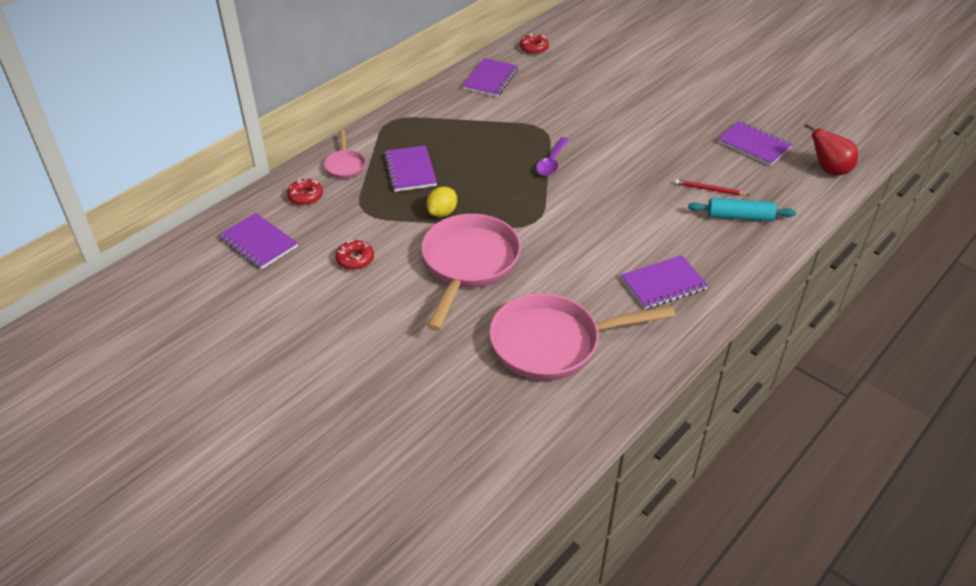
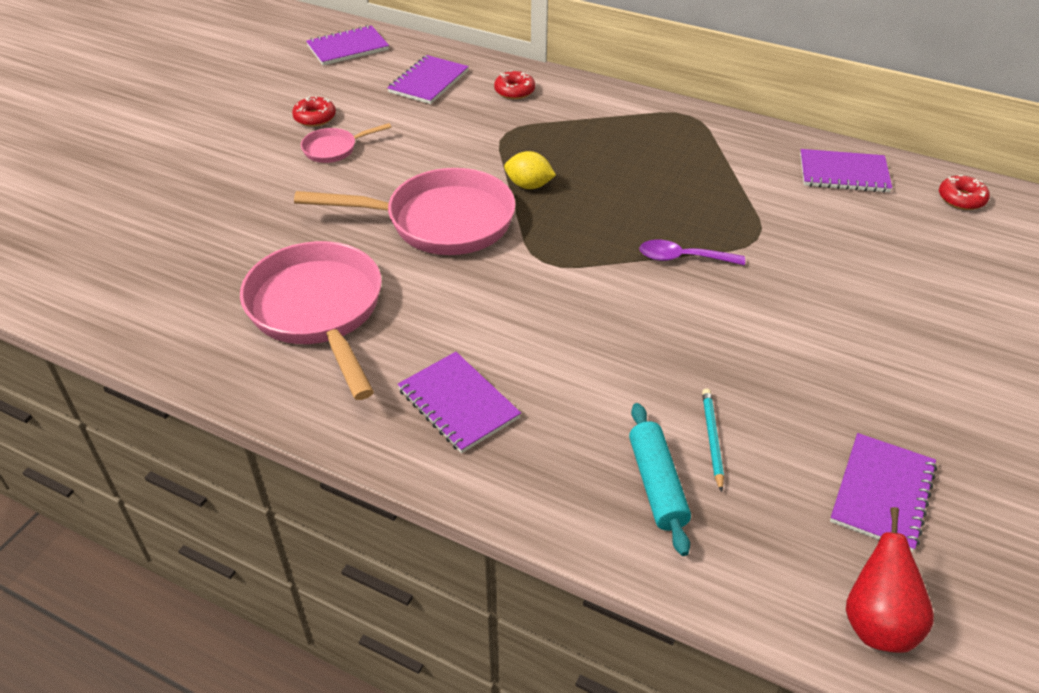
camera: 75 degrees right, 0 degrees up
(345, 165) = (582, 103): pink pan -> pink pan (334, 149)
(355, 259) = (423, 143): red donut -> red donut (315, 118)
(410, 170) = (598, 148): purple notebook -> purple notebook (348, 48)
(709, 189) = (712, 439): red pencil -> turquoise pencil

